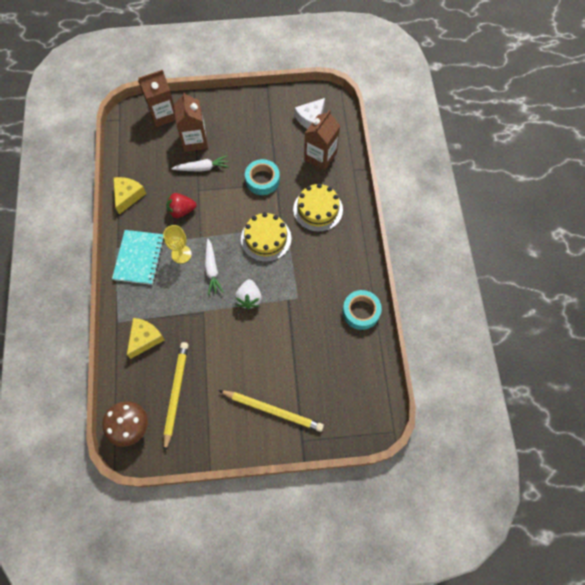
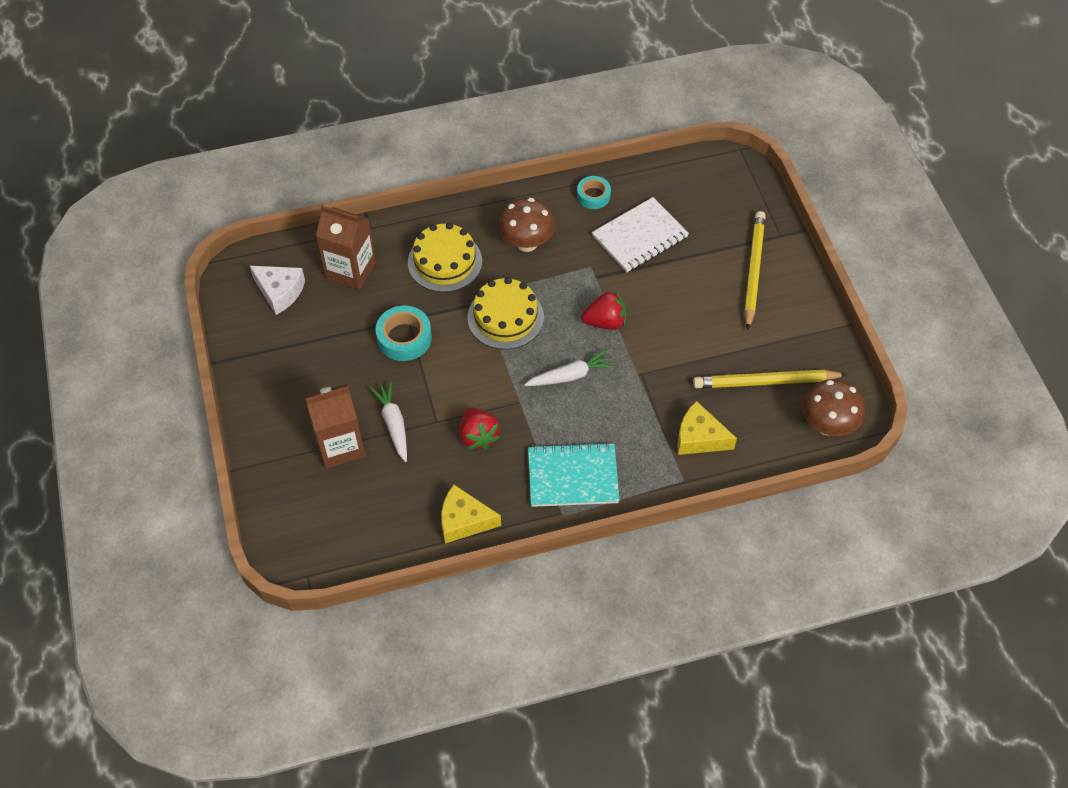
camera: 100 degrees left, 10 degrees down
(163, 114) = (290, 506): brown carton -> none
(181, 254) = (554, 420): yellow goblet -> none
(249, 298) = (605, 322): white strawberry -> red strawberry
(318, 336) = (639, 236): none -> white notebook
(325, 261) = (526, 243): none -> brown mushroom
(361, 312) = (593, 196): turquoise tape -> turquoise tape, size x0.66

